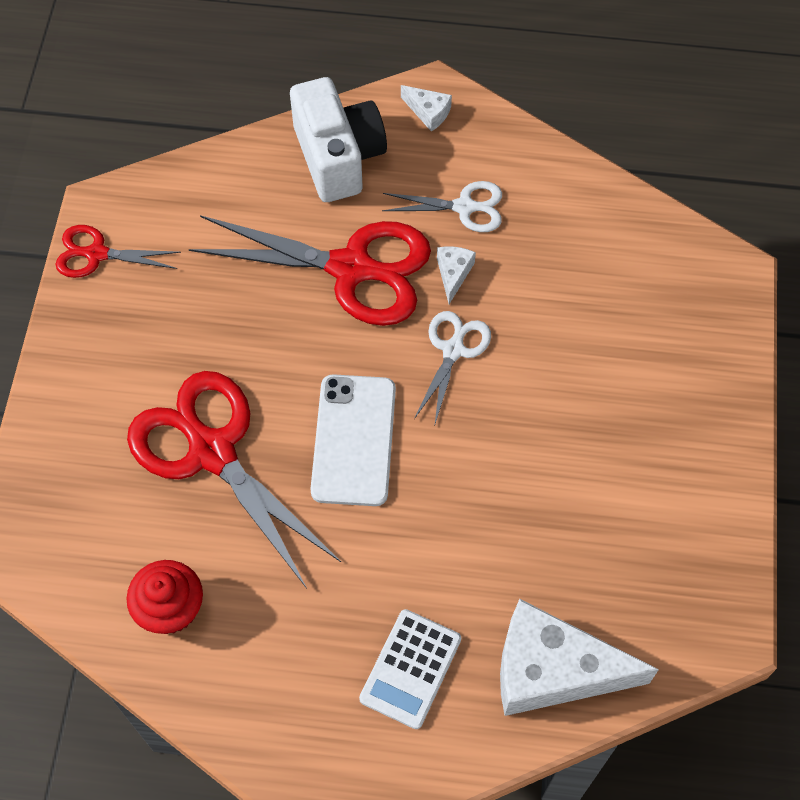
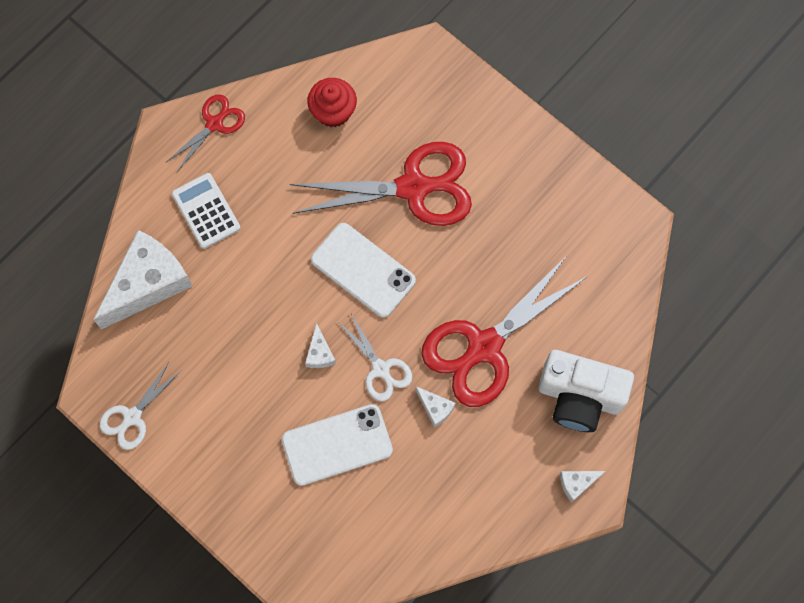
camera: 125 degrees right, 10 degrees up
(96, 254) = (603, 200): red scissors -> red scissors (215, 123)
(465, 207) = (481, 452): white scissors -> white scissors (132, 417)
(484, 421) = (319, 353): none -> white cheese
(567, 340) = (337, 445): none -> white phone

